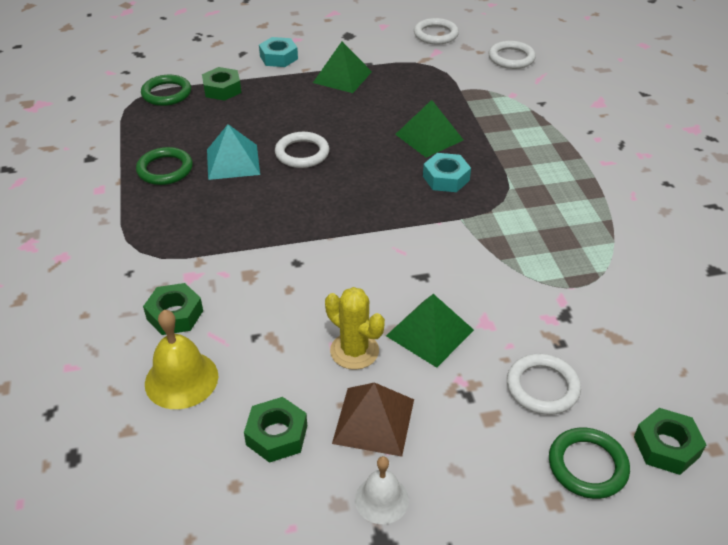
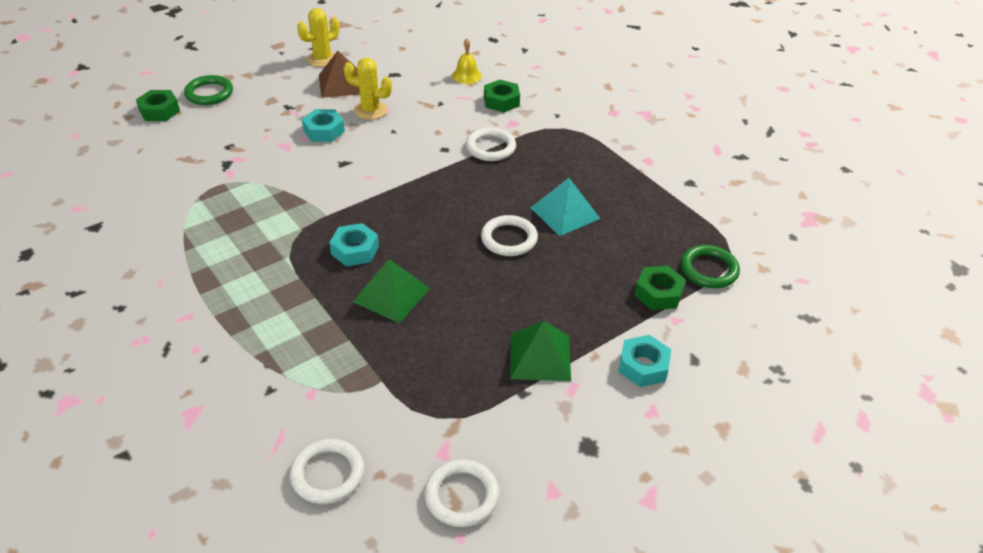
camera: 155 degrees right, 0 degrees up
(165, 169) = (615, 190): green ring -> none
(181, 379) = (466, 75): yellow bell -> yellow bell, size x0.65
(276, 435) = (393, 67): green nut -> none
(381, 499) = (322, 59): white bell -> yellow cactus
(430, 332) = (324, 131): green pyramid -> turquoise nut
(542, 387) = (239, 120): white ring -> white ring (490, 147)

